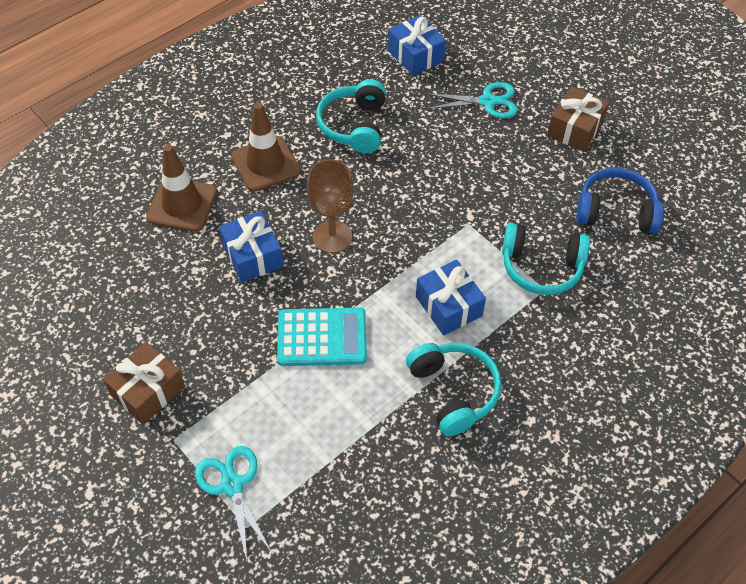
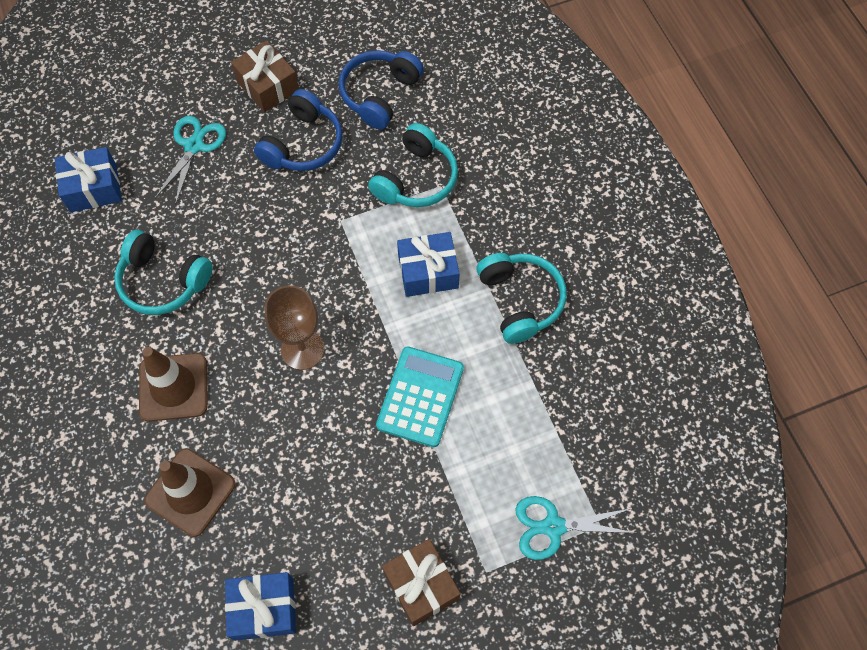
camera: 70 degrees left, 10 degrees up
(253, 256) = (293, 435): blue gift -> blue gift (264, 609)
(453, 391) = (520, 300): turquoise headphones -> turquoise headphones turned 75 degrees clockwise
(530, 173) = (303, 144): none -> blue headphones

